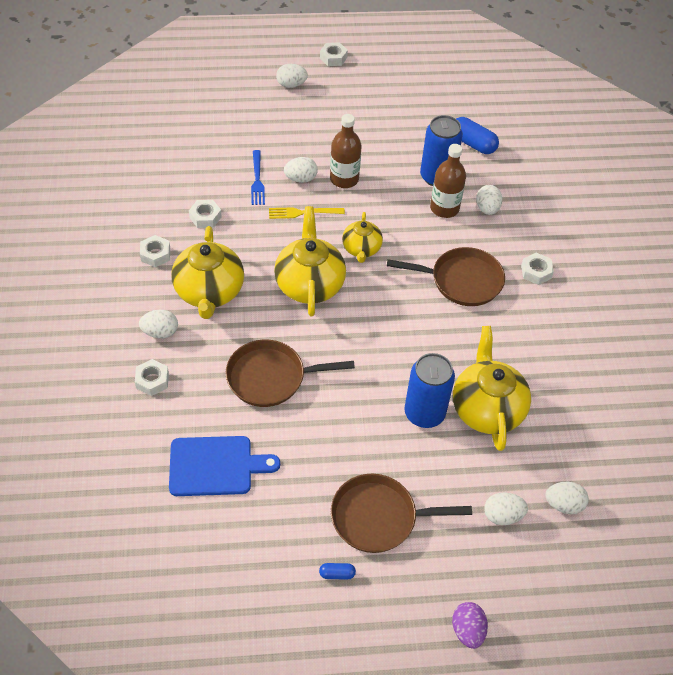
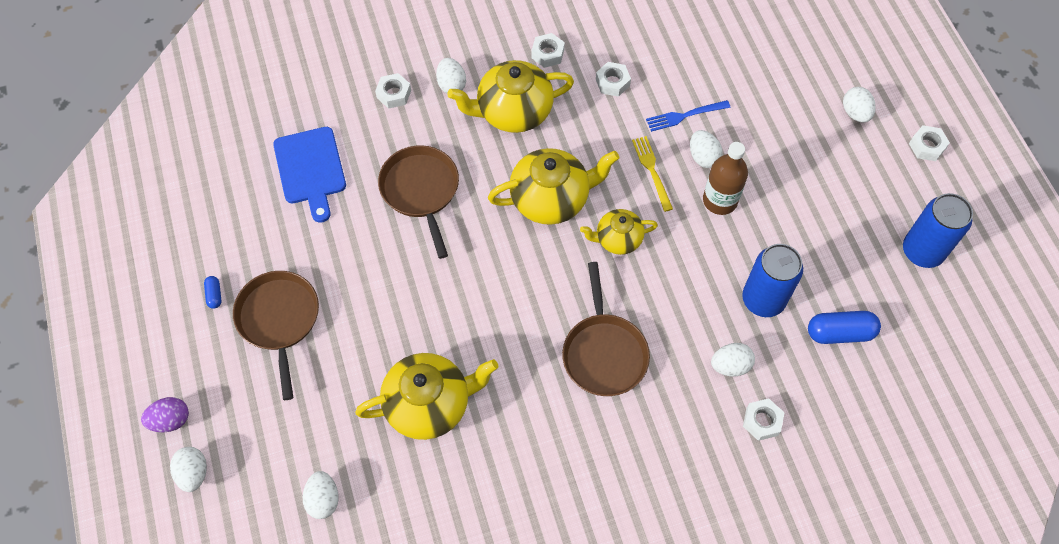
camera: 80 degrees right, 10 degrees up
(424, 413) = (409, 342): blue can -> blue can (922, 251)
(444, 208) = (713, 316): brown bottle -> none
(472, 144) = (840, 333): blue capsule -> blue capsule turned 60 degrees clockwise
(502, 515) = (300, 437): white egg -> white egg (193, 473)
(536, 272) = (644, 436): white nut -> white nut (762, 421)

